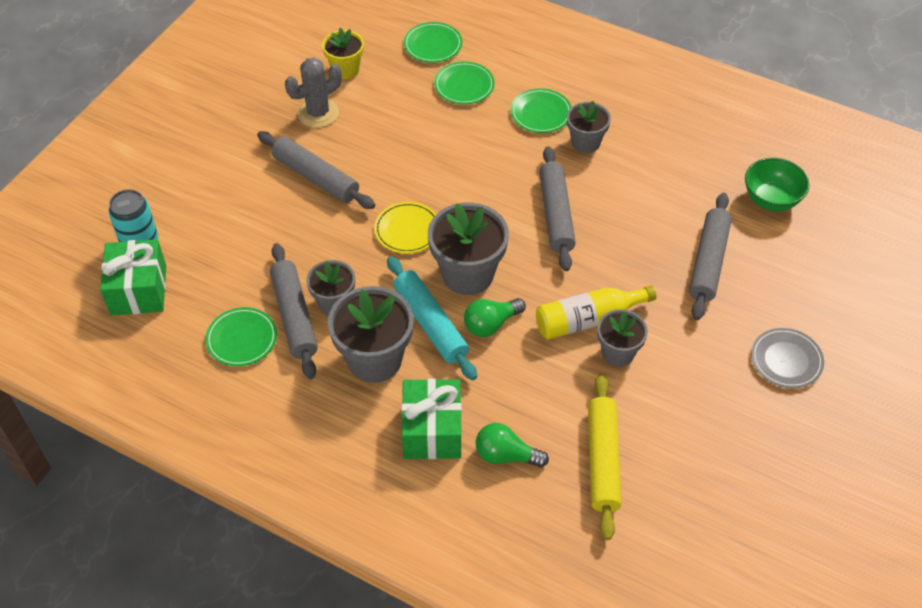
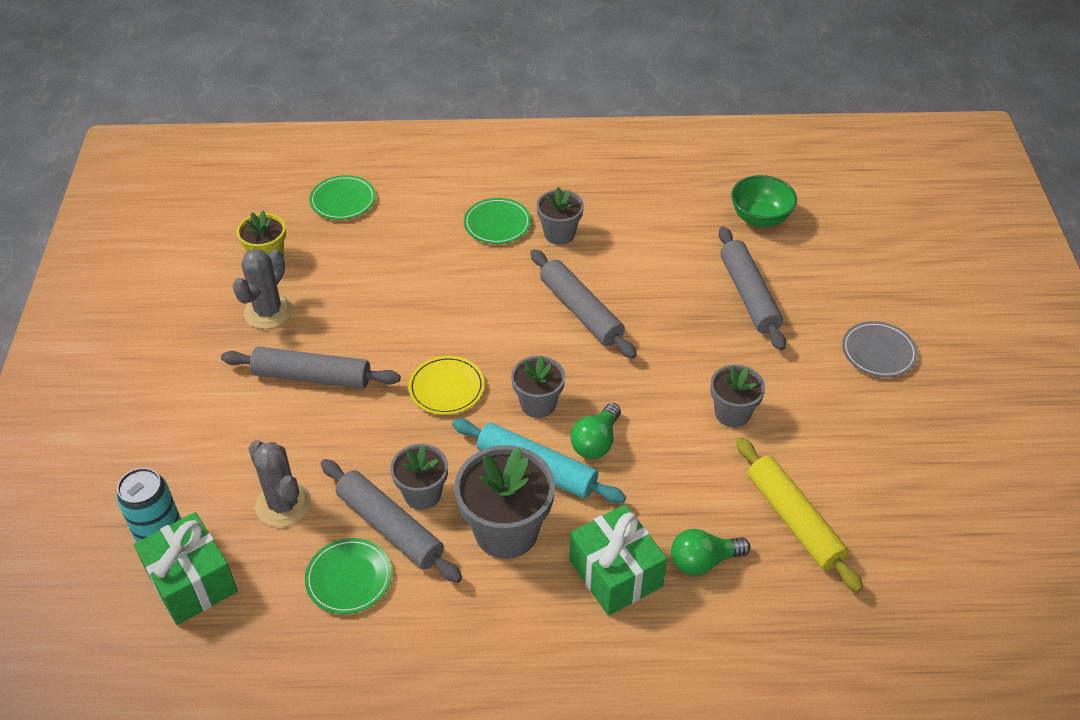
camera: 30 degrees left, 5 degrees down
(233, 264) = (283, 504): none -> grey cactus
(464, 85) = (403, 227): green plate -> none
(467, 274) = (538, 404): grey flower pot -> grey flower pot, size x0.60
(588, 320) = (683, 395): yellow bottle -> none

